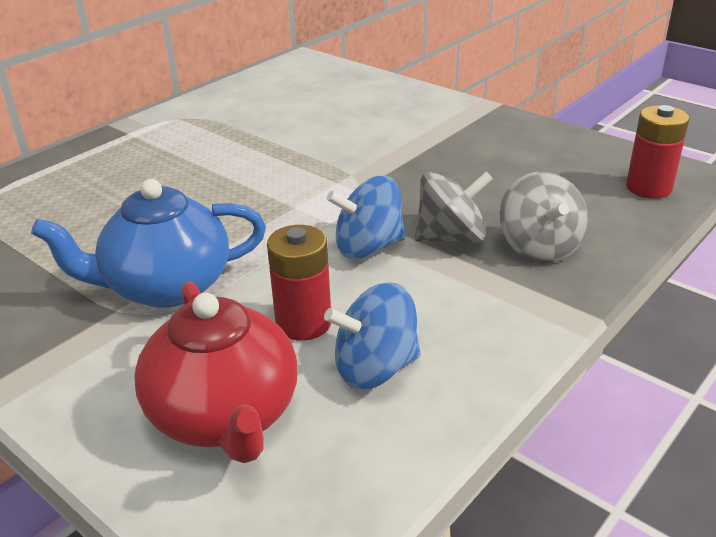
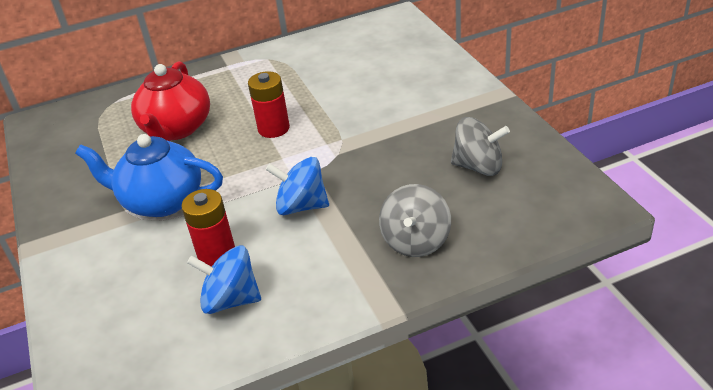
camera: 30 degrees right, 5 degrees up
(225, 416) = (128, 302): red teapot -> red teapot (176, 129)
(451, 237) = (362, 214): grey spinning top -> grey spinning top (478, 166)
(648, 188) = (553, 211): red battery -> red battery (273, 128)

